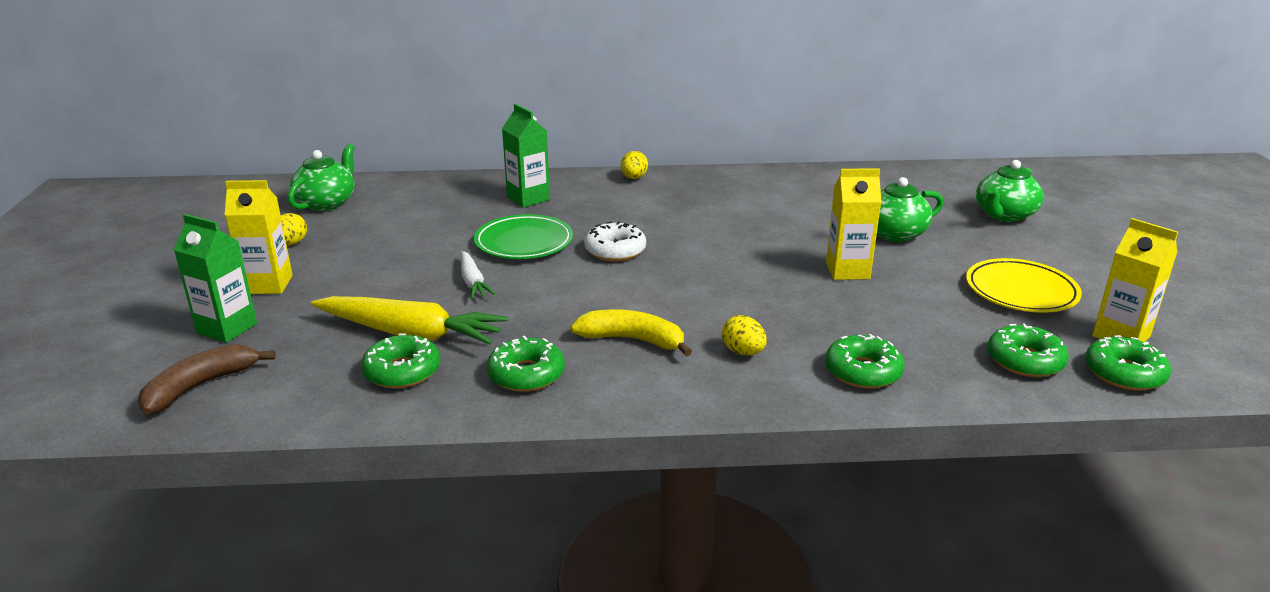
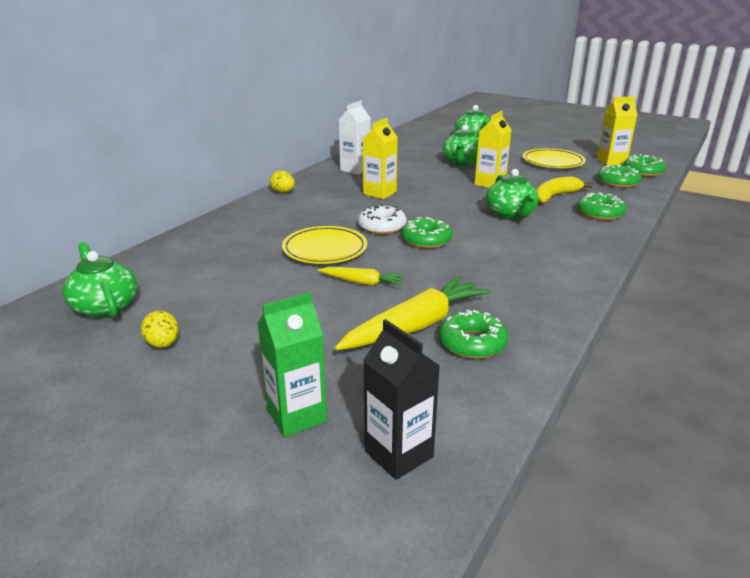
camera: 55 degrees left, 0 degrees up
(200, 386) = (398, 454): brown banana -> black carton
(268, 285) = (235, 374): yellow carton -> yellow carton (379, 193)
(473, 282) = (362, 282): white carrot -> yellow carrot
(524, 242) = (325, 249): green plate -> yellow plate
(526, 374) = (521, 299): green donut -> green donut (426, 240)
(528, 198) = (254, 229): green carton -> none
(632, 340) = (509, 255): yellow banana -> yellow banana (554, 196)
(743, 352) = (553, 232): yellow egg -> none
(757, 186) = (355, 169): none -> white carton
(759, 311) = (510, 215): none -> green teapot

